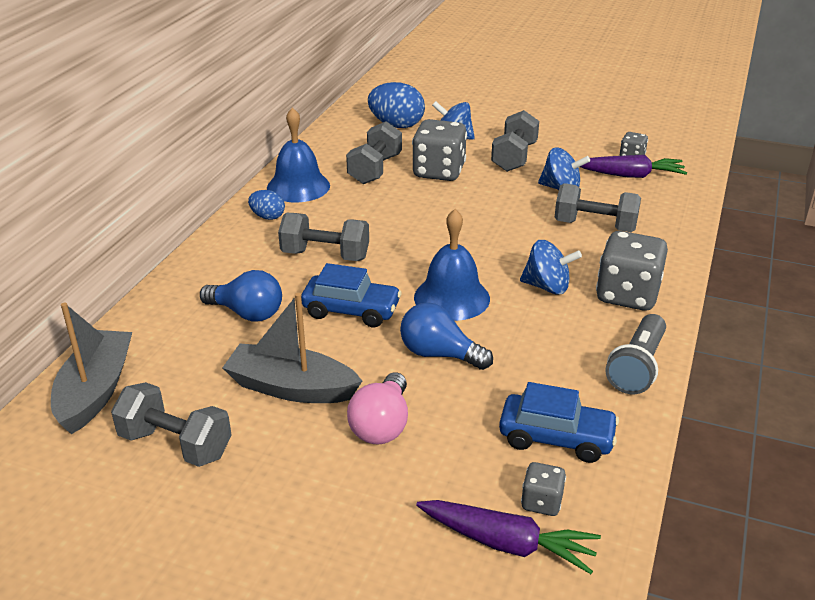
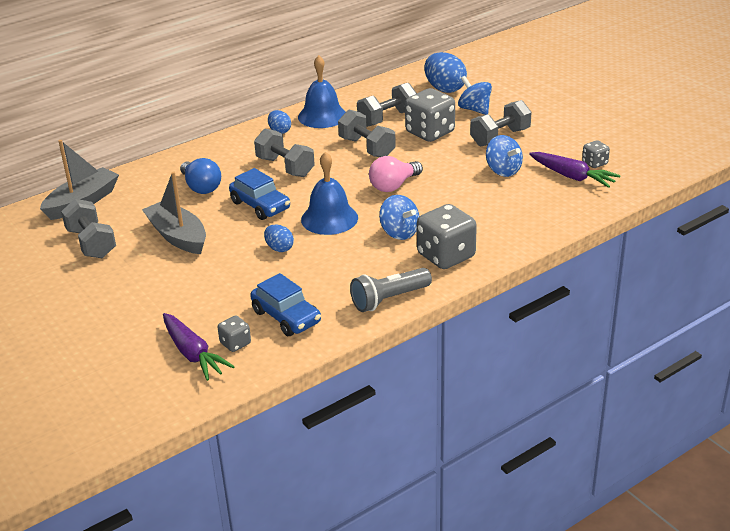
camera: 35 degrees right, 0 degrees up
(382, 425) = (201, 273): pink light bulb -> pink light bulb (393, 186)
(439, 354) = (279, 248): blue light bulb -> blue egg
(595, 226) = (490, 204): grey dumbbell -> grey dumbbell (367, 148)

